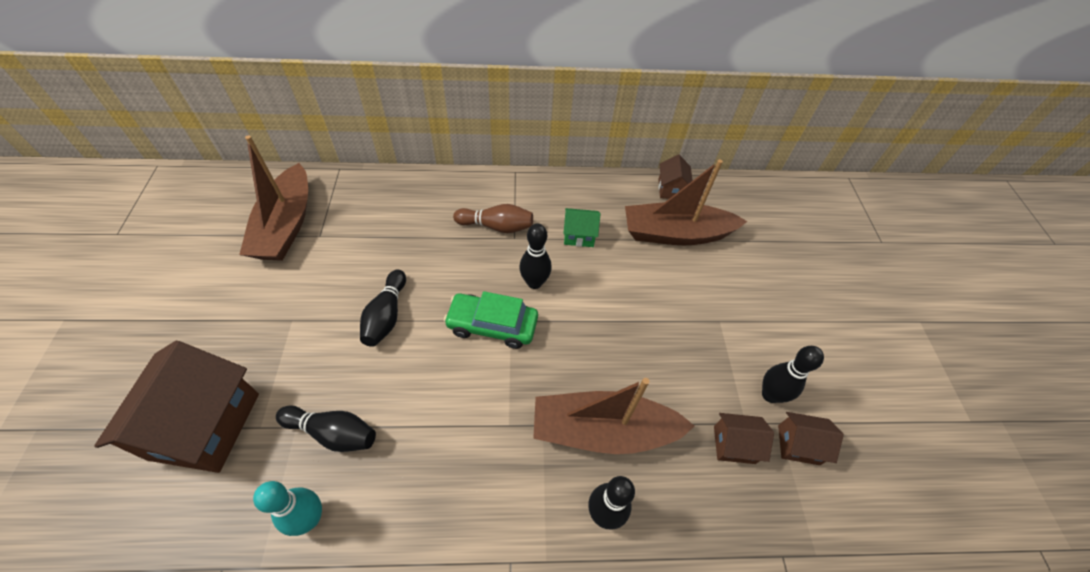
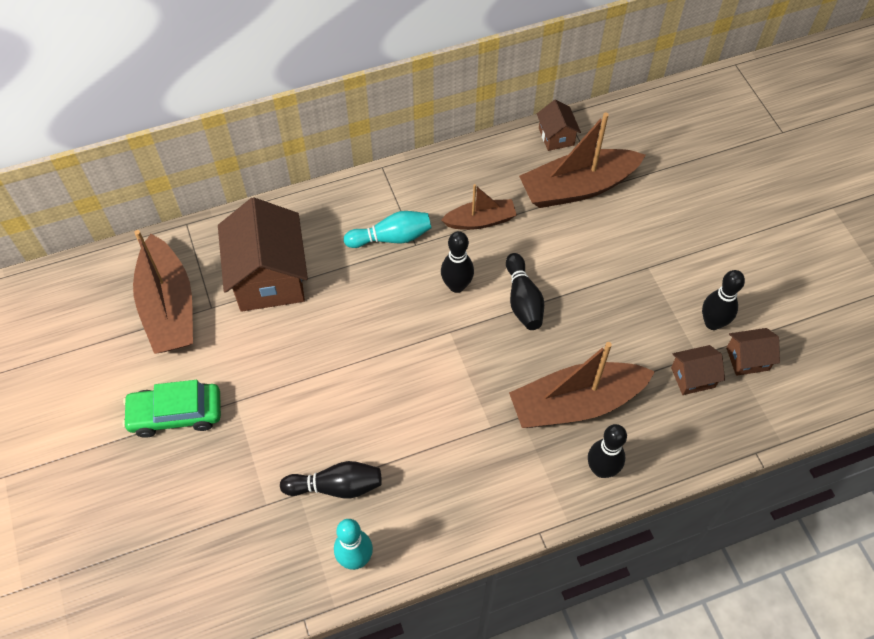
camera: 15 degrees left, 5 degrees up
(205, 425) = (215, 520): brown house -> brown house (269, 277)
(386, 315) = (327, 366): black bowling pin -> black bowling pin (523, 300)
(492, 325) = (434, 342): green car -> green car (176, 414)
(496, 226) = (391, 238): brown bowling pin -> turquoise bowling pin
(579, 235) = (480, 221): green house -> brown boat

